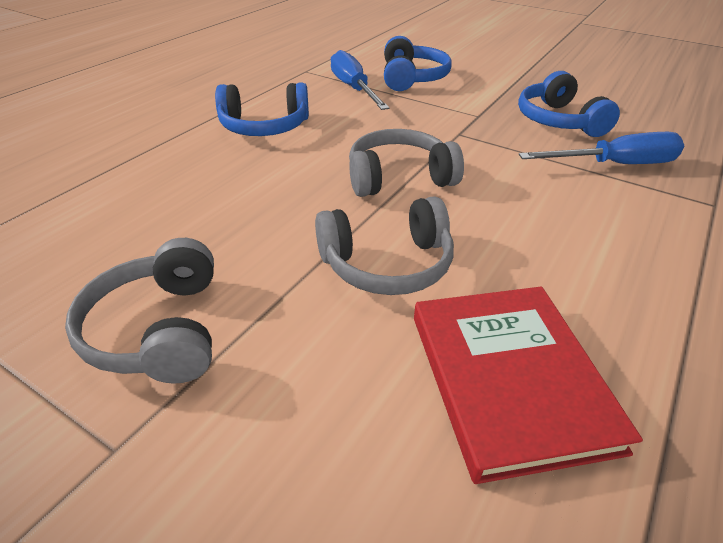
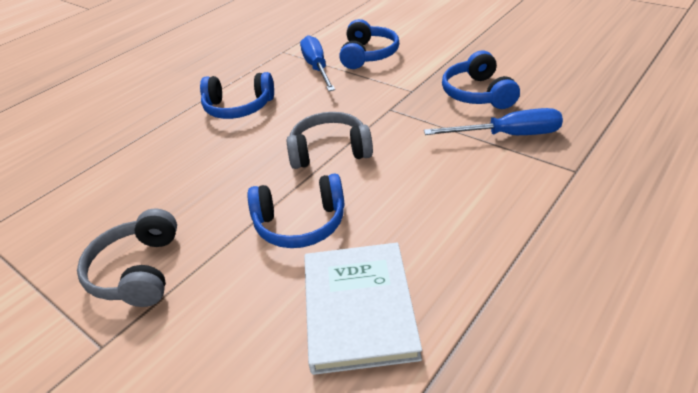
camera: 10 degrees right, 0 degrees up
(387, 264) = (300, 223): grey headphones -> blue headphones
(510, 379) = (359, 308): red book -> white book

